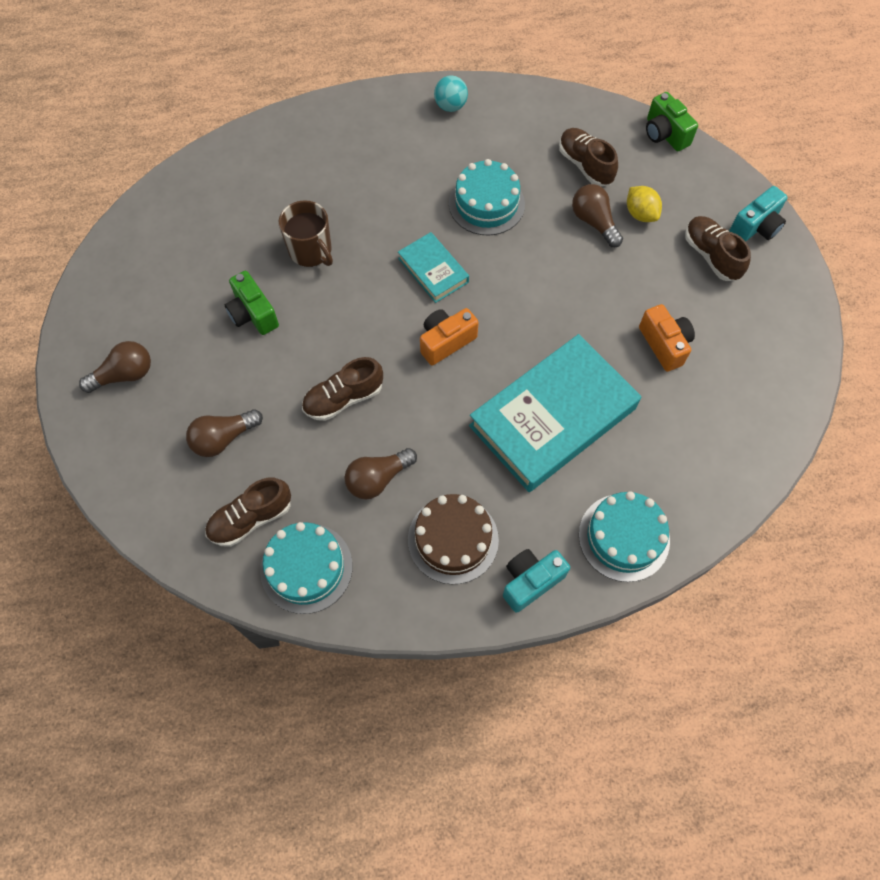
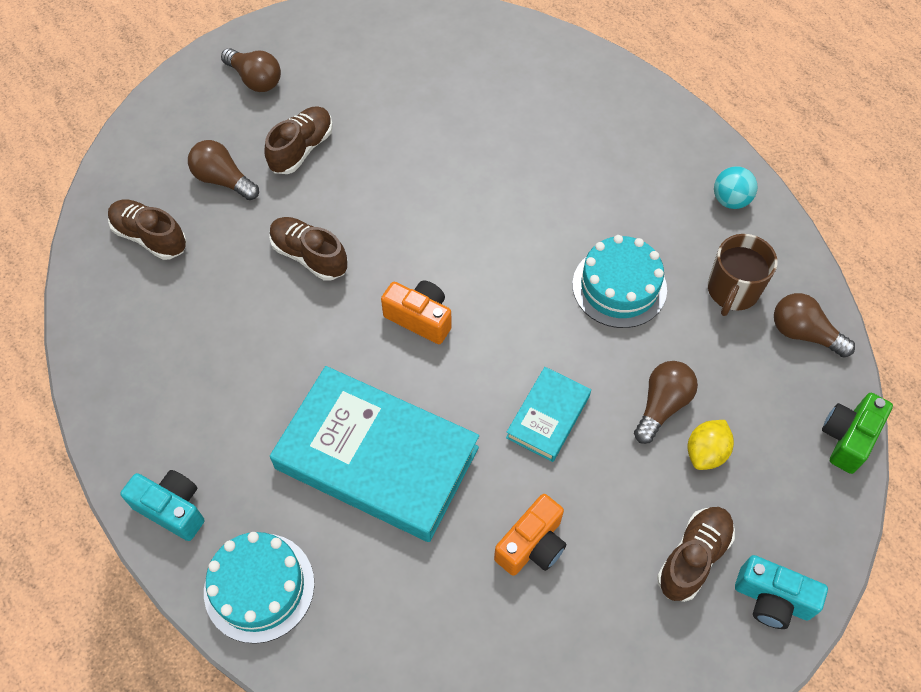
camera: 65 degrees right, 5 degrees down
(253, 314) = (367, 143): green camera -> none
(306, 568) = (116, 302): turquoise cake -> none
(311, 250) = (465, 157): brown mug -> brown mug (732, 290)
(378, 478) = (233, 322): brown light bulb -> brown light bulb (803, 333)
(433, 270) = (502, 271): turquoise book -> turquoise book (548, 416)
(453, 539) = (192, 416): brown cake -> none
(585, 165) = (738, 366): brown shoe -> brown shoe (301, 149)

